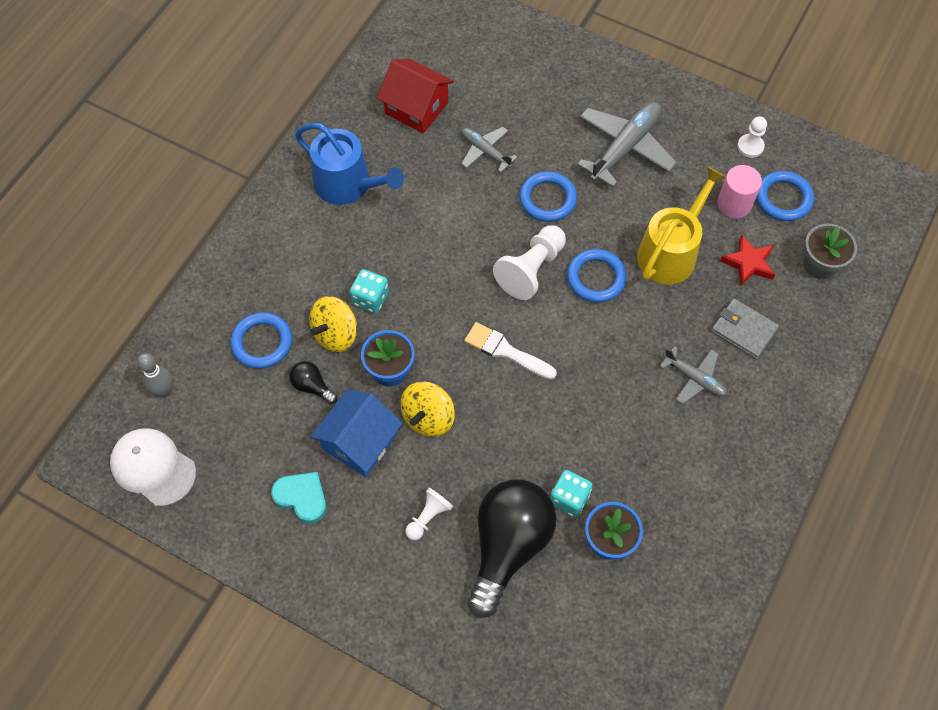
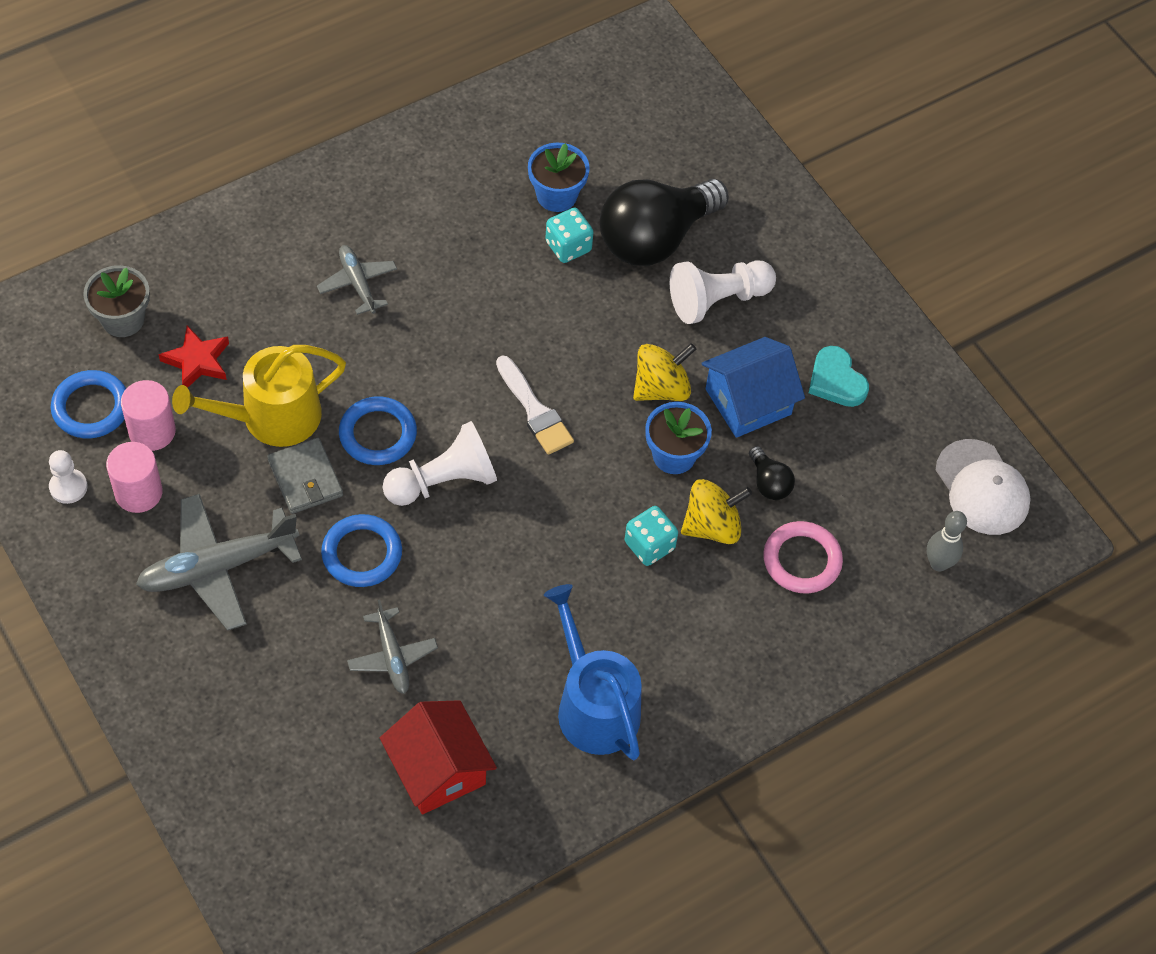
camera: 155 degrees left, 5 degrees down
(262, 342) = (802, 560): blue ring -> pink ring
(428, 517) = (717, 300): white pawn -> white pawn, size x1.75
(708, 164) = (138, 492): none -> pink cylinder
(743, 330) = (266, 300): grey wallet -> grey wallet (305, 478)

